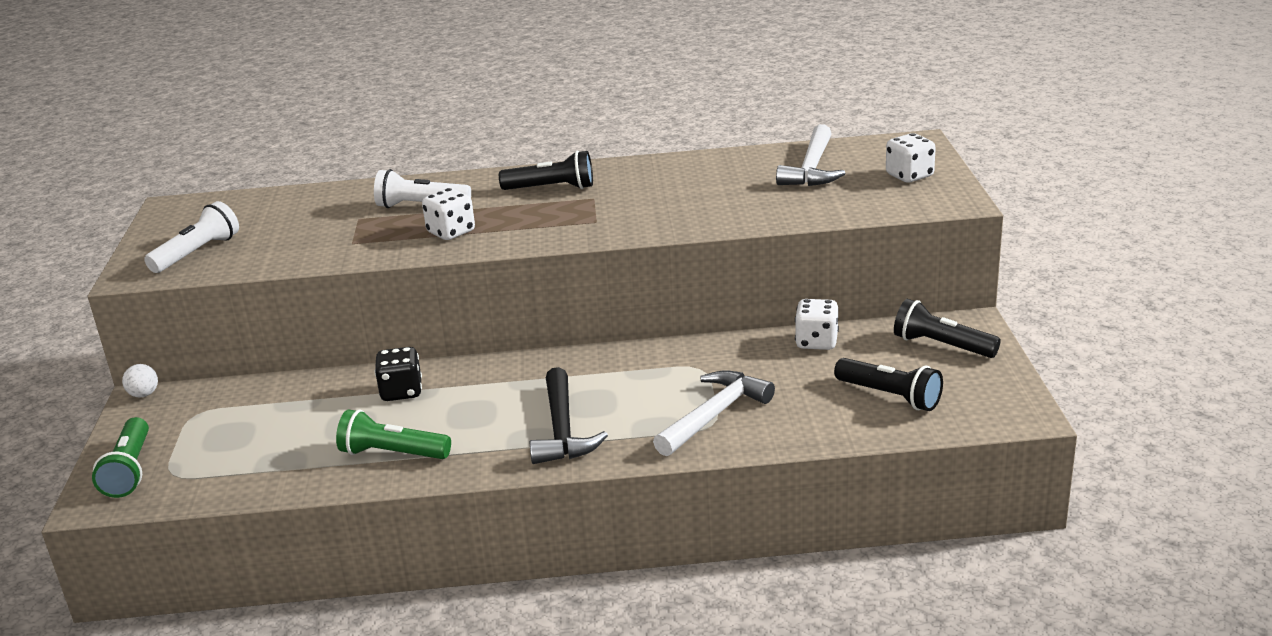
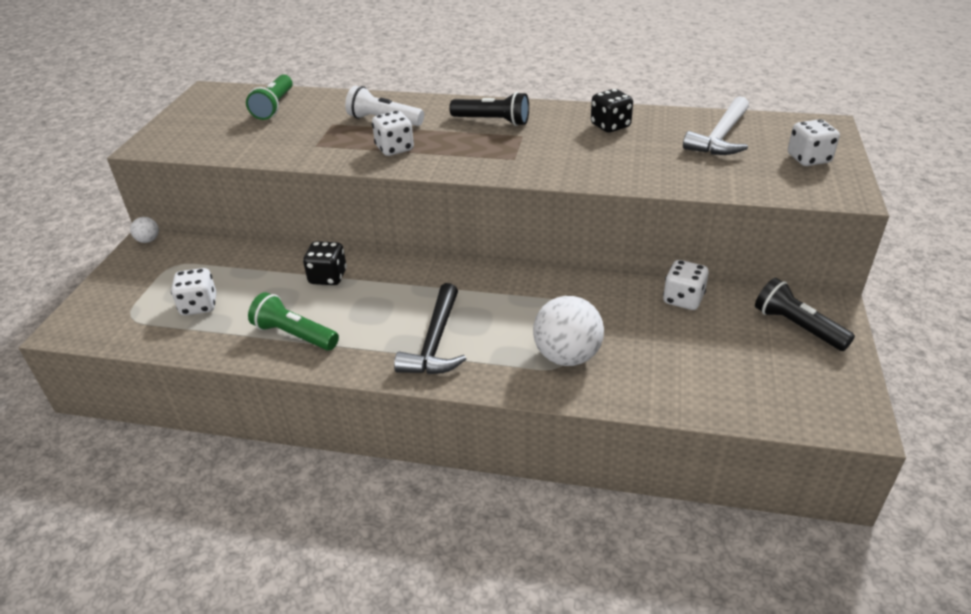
camera: 15 degrees right, 10 degrees up
(129, 470) = (104, 306): green flashlight -> green flashlight (274, 106)
(197, 253) = (201, 134): white flashlight -> none
(255, 448) = (199, 306): none -> white dice
(688, 174) = (610, 126): none -> black dice
(714, 415) = (567, 356): white hammer -> white ball
(890, 396) = (732, 371): black flashlight -> none

